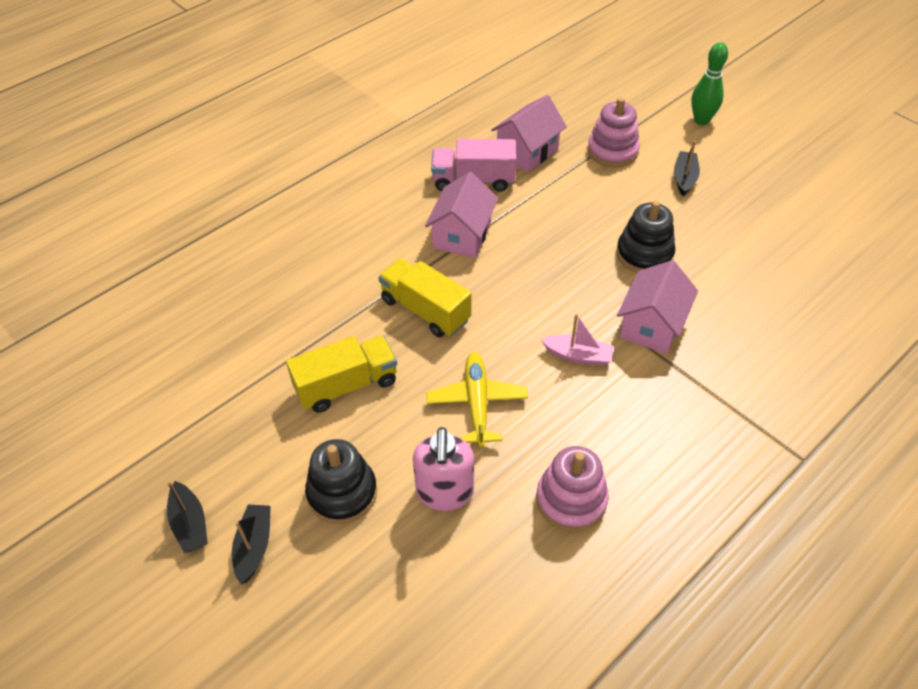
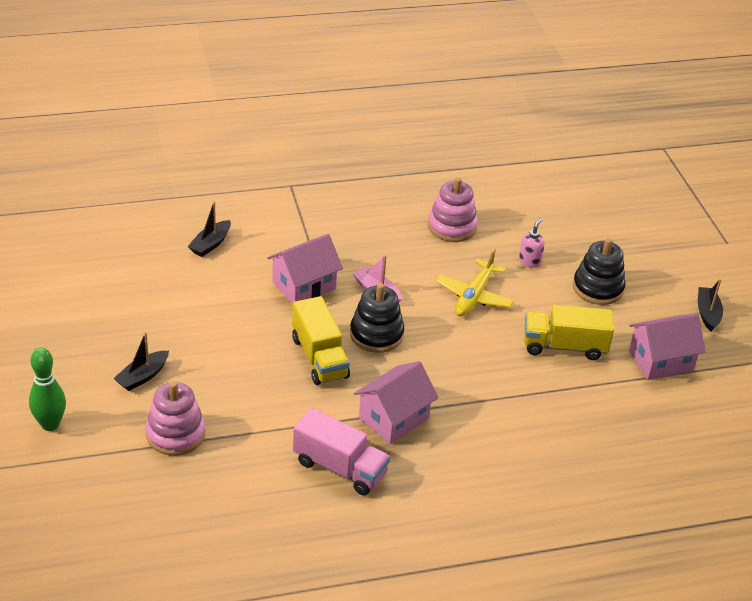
camera: 155 degrees left, 10 degrees down
(254, 546) = (667, 286): black boat -> black boat (210, 244)
(425, 310) = (470, 371): yellow truck -> yellow truck (319, 357)
(445, 493) = (529, 261): pink soap dispenser -> pink soap dispenser, size x0.56
(527, 152) = (259, 474): pink house -> pink house (660, 361)
(644, 254) = (253, 333): black stacking toy -> black stacking toy (376, 334)

